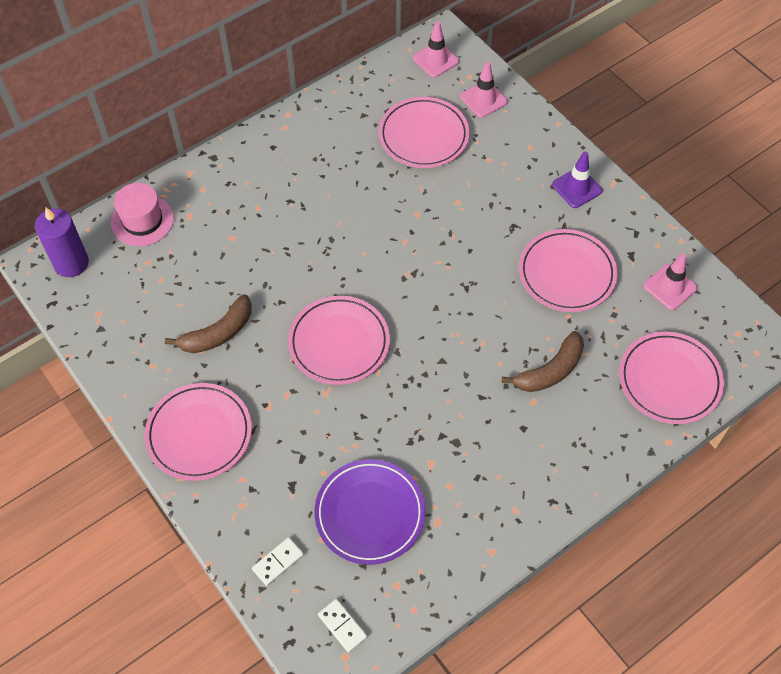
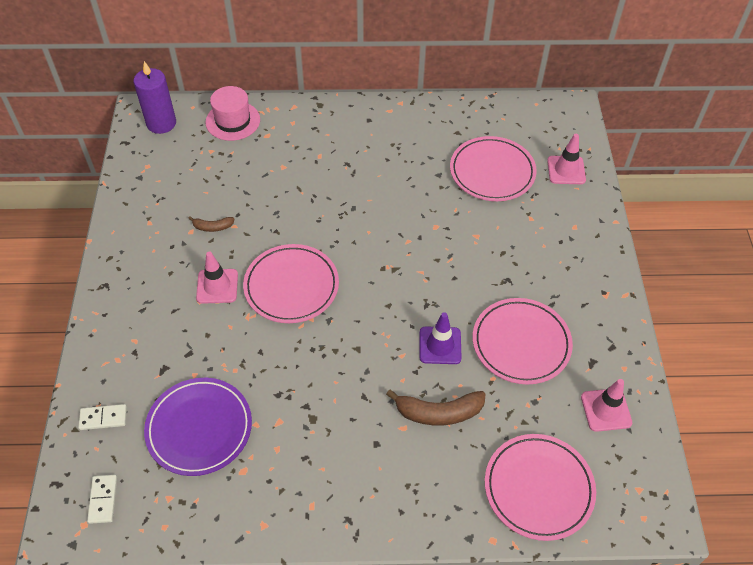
camera: 35 degrees right, 5 degrees down
(199, 433) = (136, 289): pink plate -> none
(218, 333) = (213, 227): brown banana -> brown banana, size x0.54
(435, 60) = (551, 121): pink traffic cone -> pink traffic cone (217, 286)
(577, 188) = (589, 280): purple traffic cone -> purple traffic cone (440, 345)

